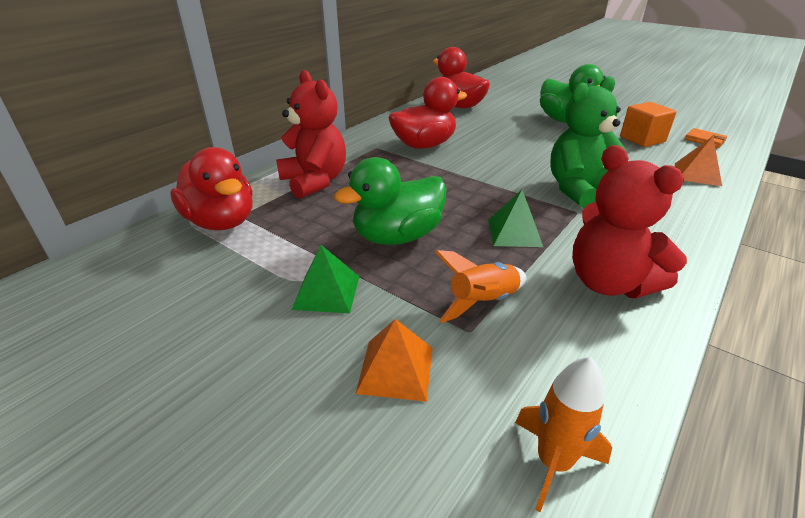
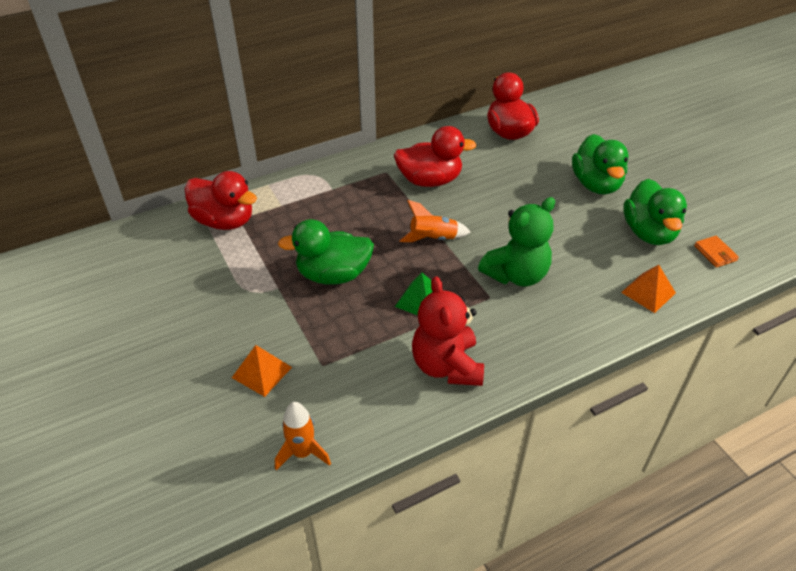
camera: 25 degrees right, 10 degrees up
(221, 222) = (224, 221): red duck -> red duck turned 45 degrees counterclockwise
(315, 181) = (311, 199): red teddy bear -> none
(327, 292) = (257, 305): green pyramid -> none
(483, 302) = (347, 348): orange rocket -> orange rocket (433, 238)
(578, 189) = (516, 275): green teddy bear -> green teddy bear turned 150 degrees clockwise
(642, 139) = (649, 232): orange cube -> green duck

